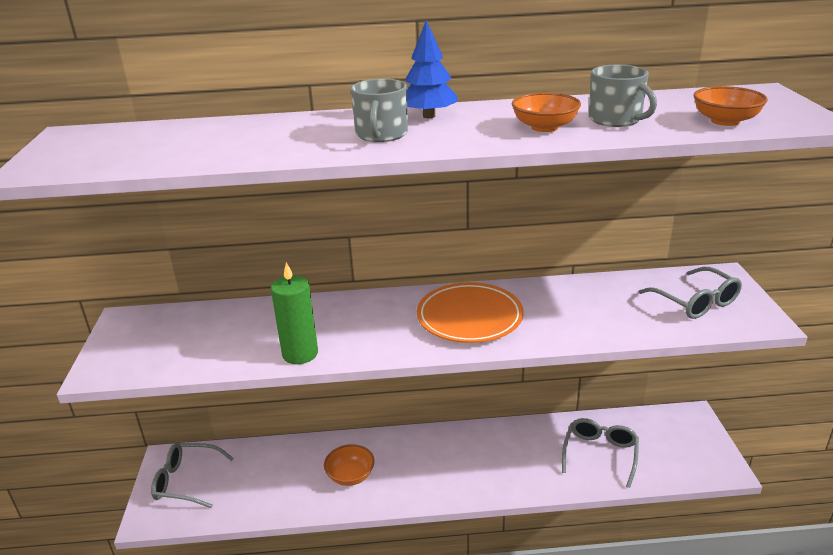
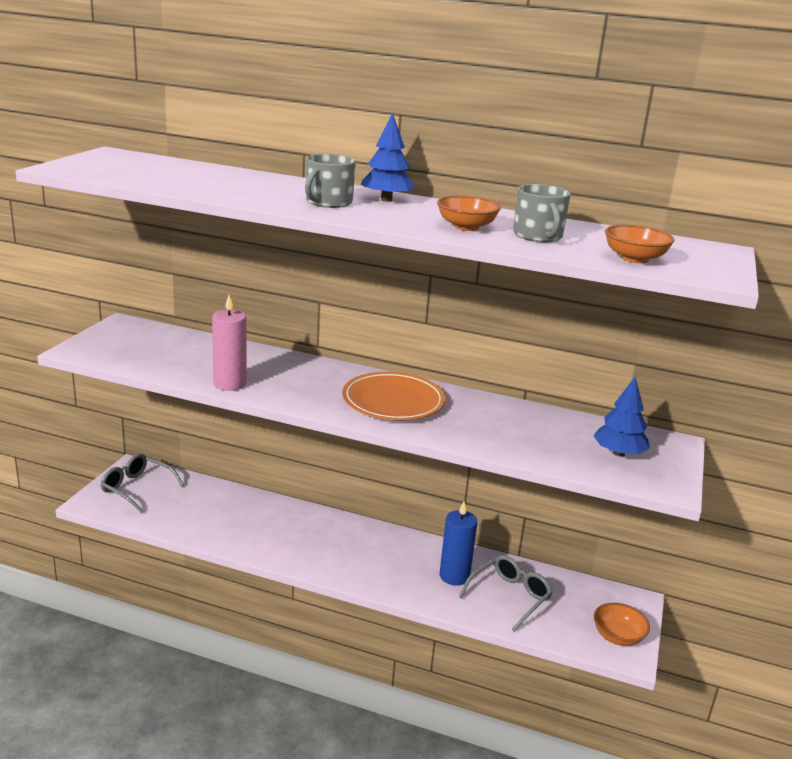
camera: 20 degrees right, 5 degrees down
(300, 354) = (230, 384): green candle -> pink candle
(350, 475) = (268, 531): orange bowl -> orange bowl (618, 637)
(542, 453) = (454, 576): none -> blue candle
(696, 302) = (618, 453): grey glasses -> blue tree

